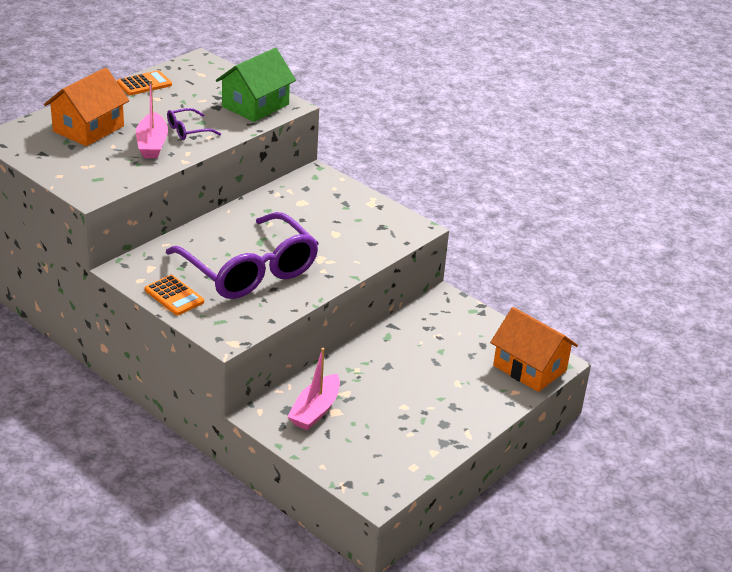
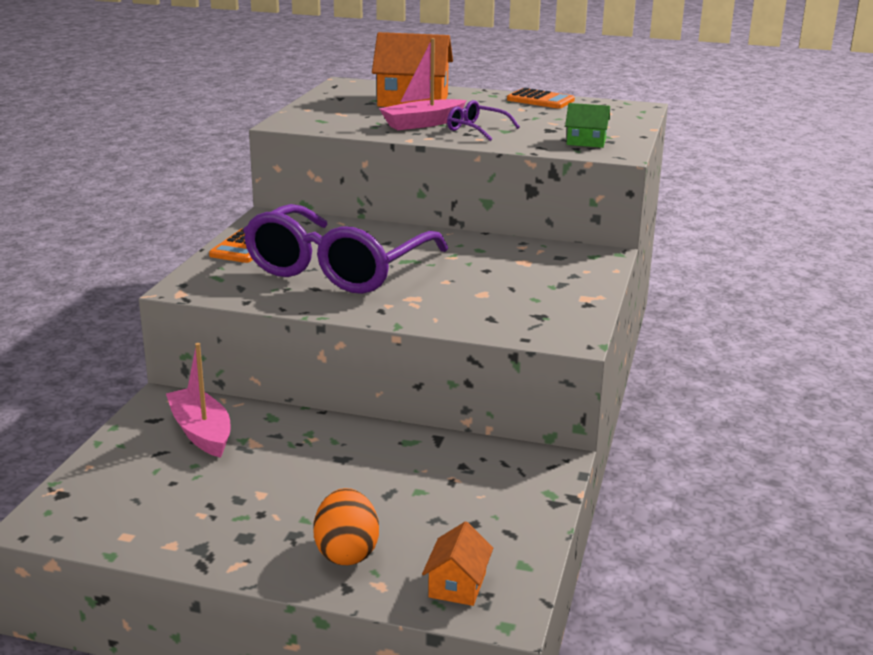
camera: 65 degrees right, 10 degrees down
(255, 105) = (586, 142): green house -> green house, size x0.51
(315, 410) = (201, 432): pink boat -> pink boat turned 60 degrees clockwise
(481, 393) = (346, 552): none -> orange egg
(529, 368) = (457, 584): orange house -> orange house, size x0.51

